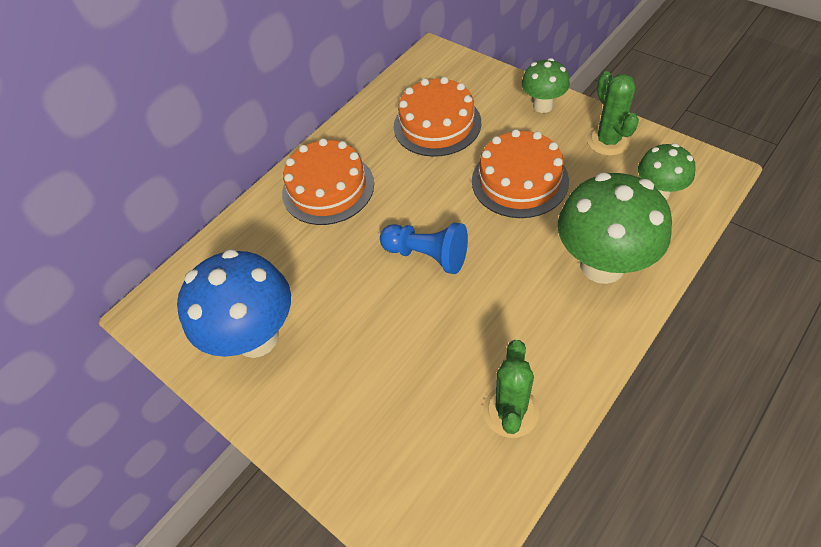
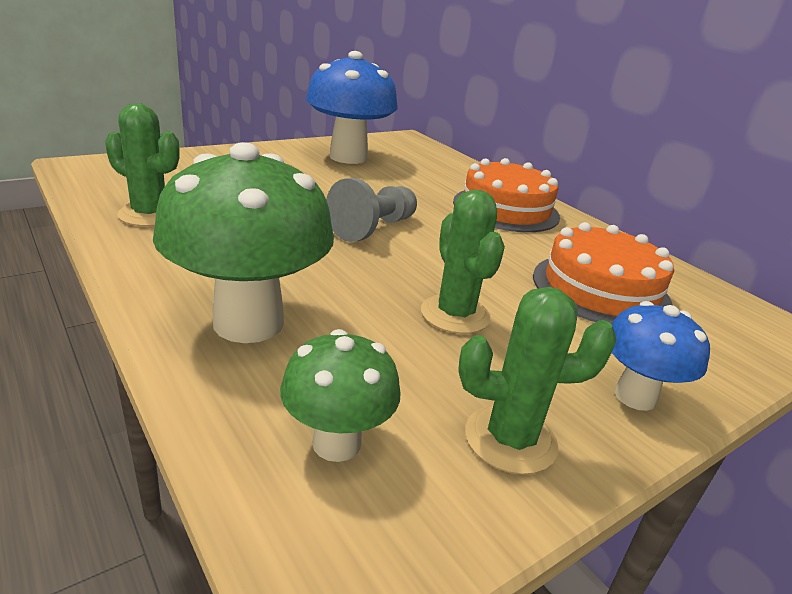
camera: 95 degrees right, 25 degrees down
(427, 255) = (373, 228): blue pawn -> grey pawn
(519, 180) = (455, 314): orange cake -> green cactus
(543, 106) = (635, 396): green mushroom -> blue mushroom

